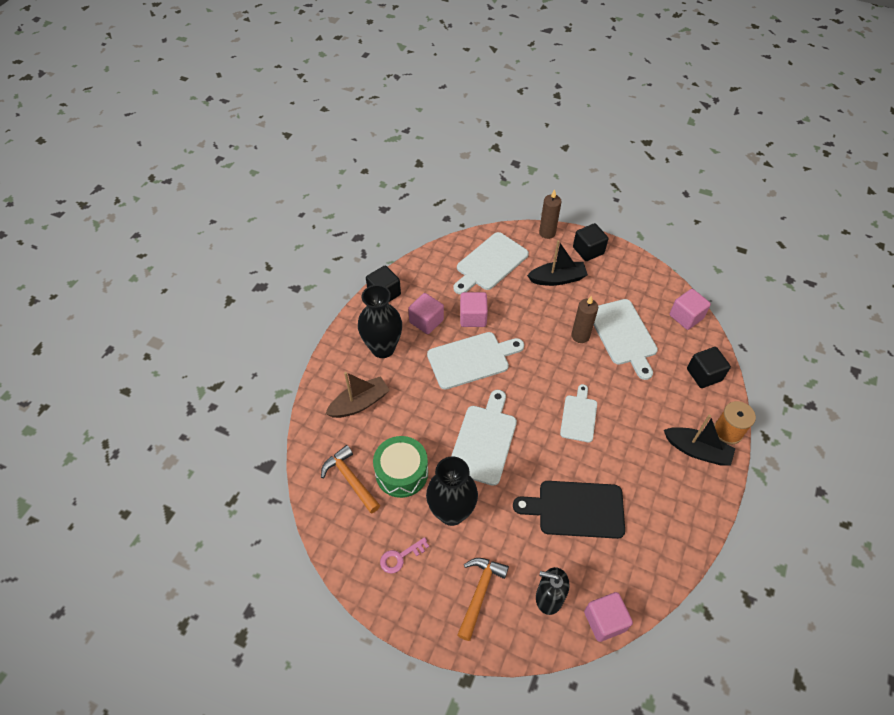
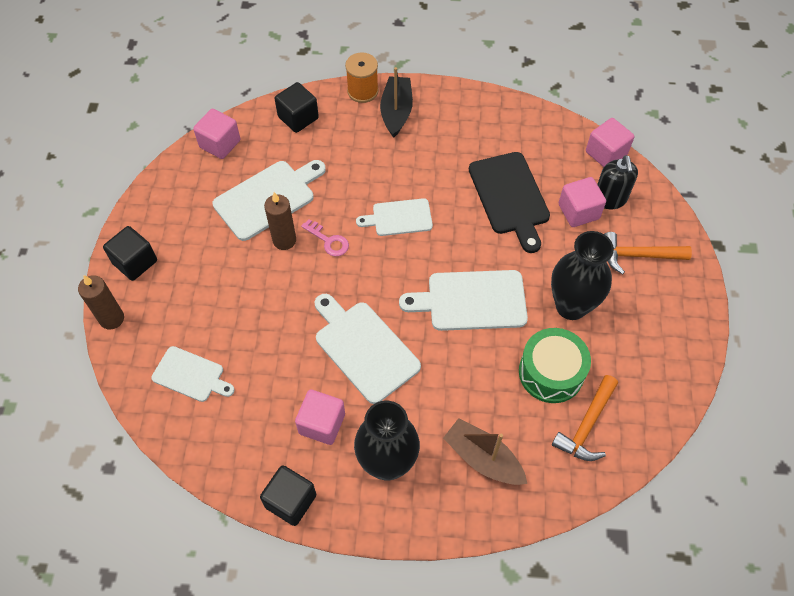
camera: 110 degrees left, 5 degrees up
(400, 557) = (644, 338): pink key -> pink key (328, 240)
(473, 317) = (295, 367): pink cube -> pink cube (578, 211)
(490, 263) = (191, 375): white cutting board -> white cutting board, size x0.63
(557, 279) = (197, 286): black boat -> none

